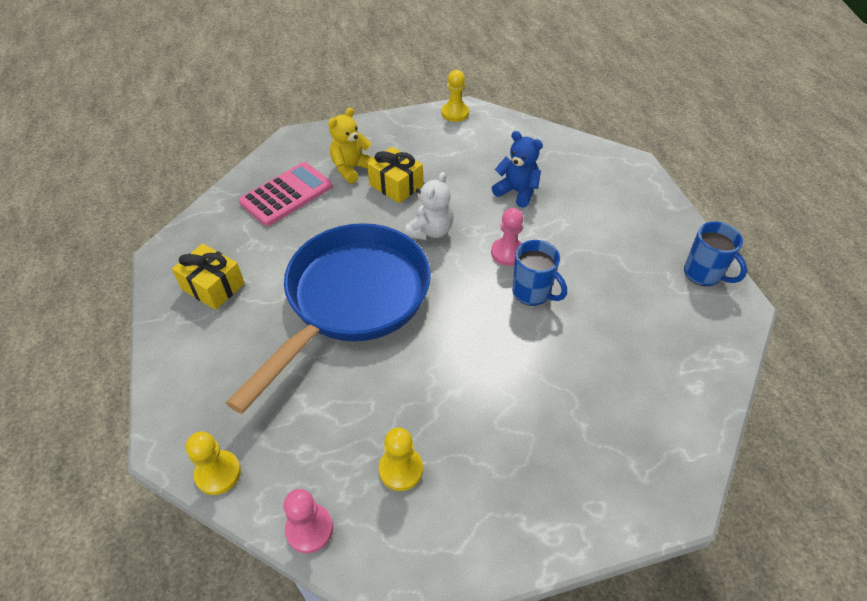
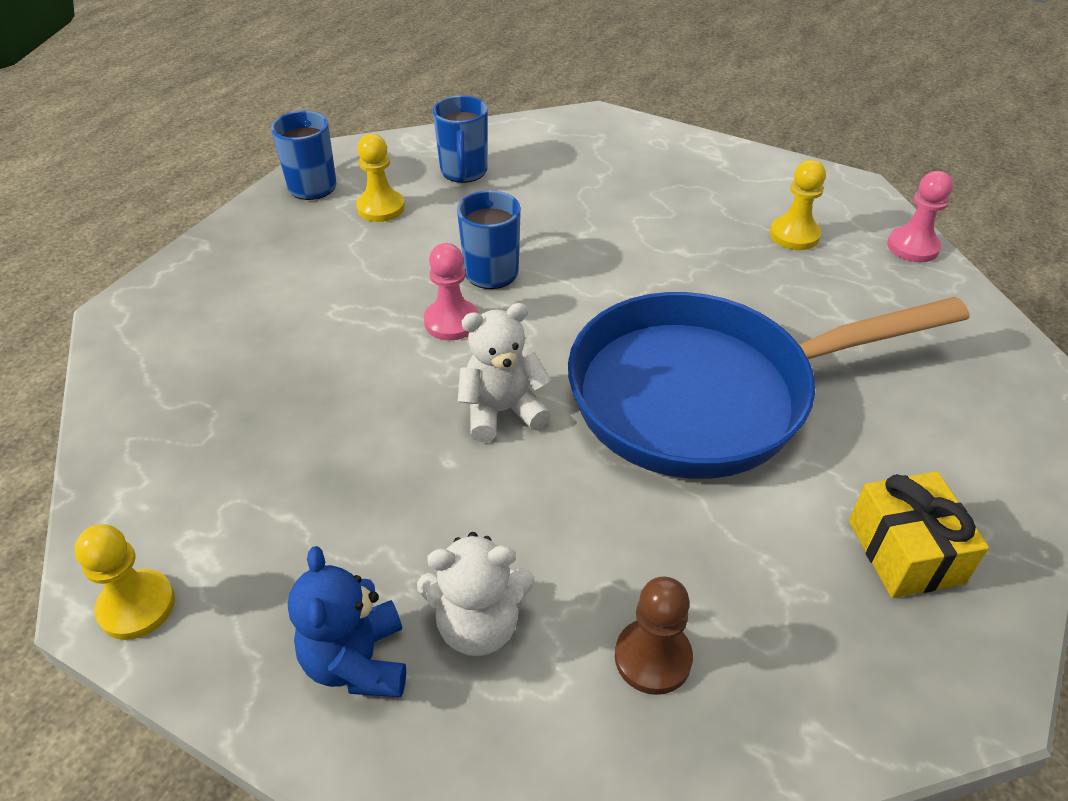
camera: 135 degrees left, 5 degrees down
(218, 473) = (990, 328): yellow pawn -> yellow pawn (381, 208)
(286, 194) = (653, 658): pink calculator -> brown pawn
(351, 168) = (478, 624): yellow teddy bear -> white teddy bear
(396, 185) = (451, 524): yellow gift -> none
(517, 192) = (314, 381): blue teddy bear -> blue teddy bear (357, 662)
(658, 353) = (463, 172): none -> blue mug

